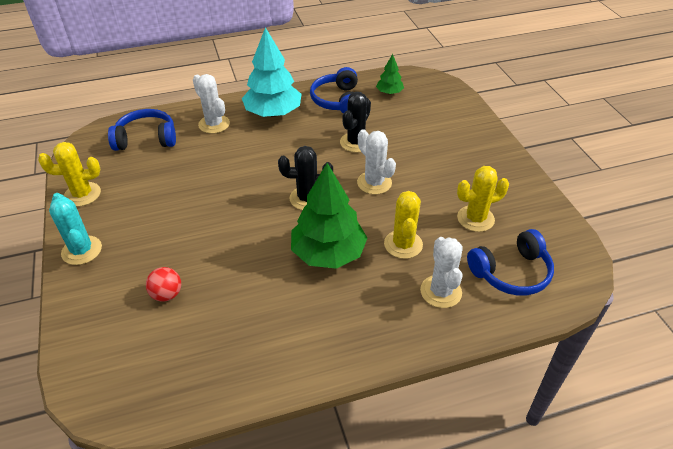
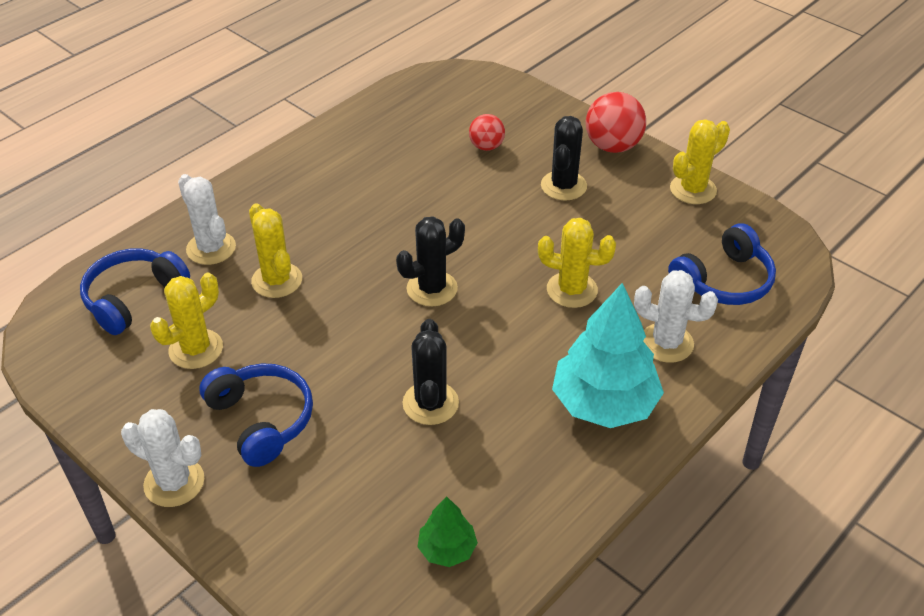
camera: 150 degrees right, 0 degrees up
(82, 250) = (612, 146): turquoise cactus -> red ball
(154, 233) = (563, 186): none -> black cactus
(229, 166) = (572, 290): none -> yellow cactus
(328, 253) = (358, 238): green tree -> none
(337, 101) = (525, 481): blue headphones -> blue headphones (262, 420)
(374, 183) = (359, 346): white cactus -> white cactus (174, 482)

